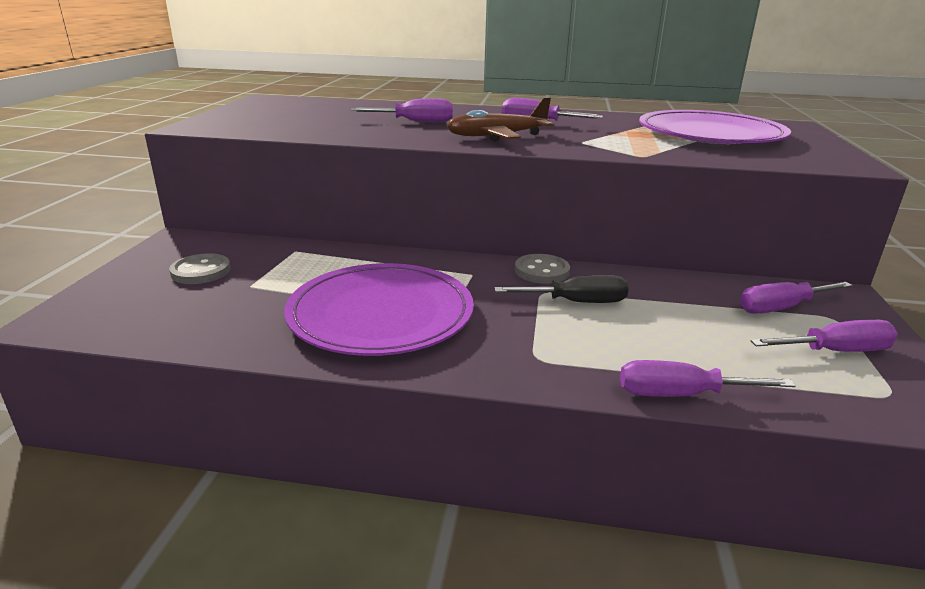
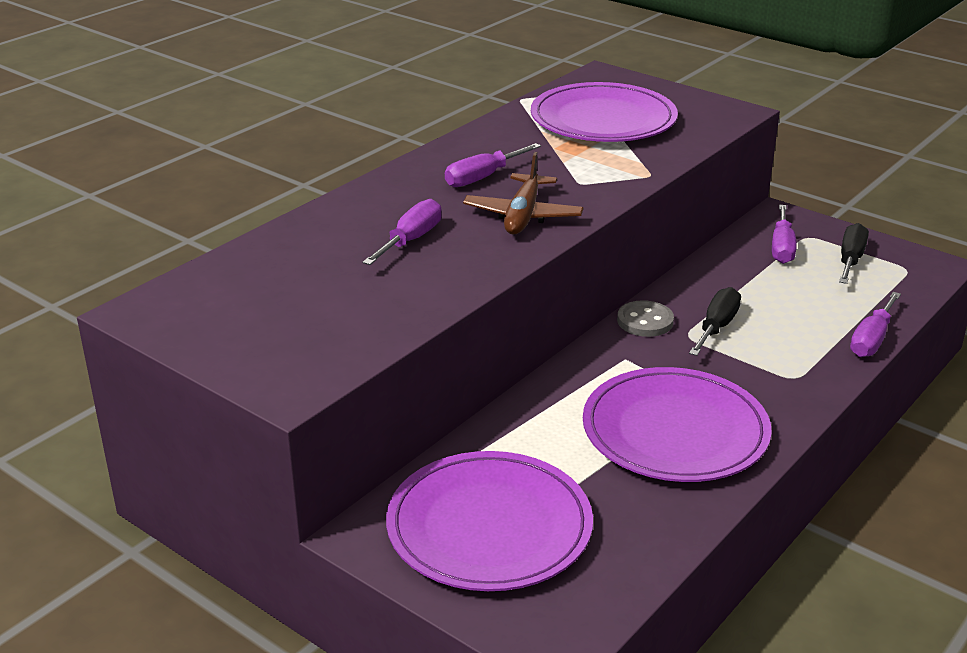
camera: 60 degrees left, 5 degrees up
(201, 271) = (489, 527): grey button -> purple plate
(835, 351) = (850, 259): purple screwdriver -> black screwdriver

